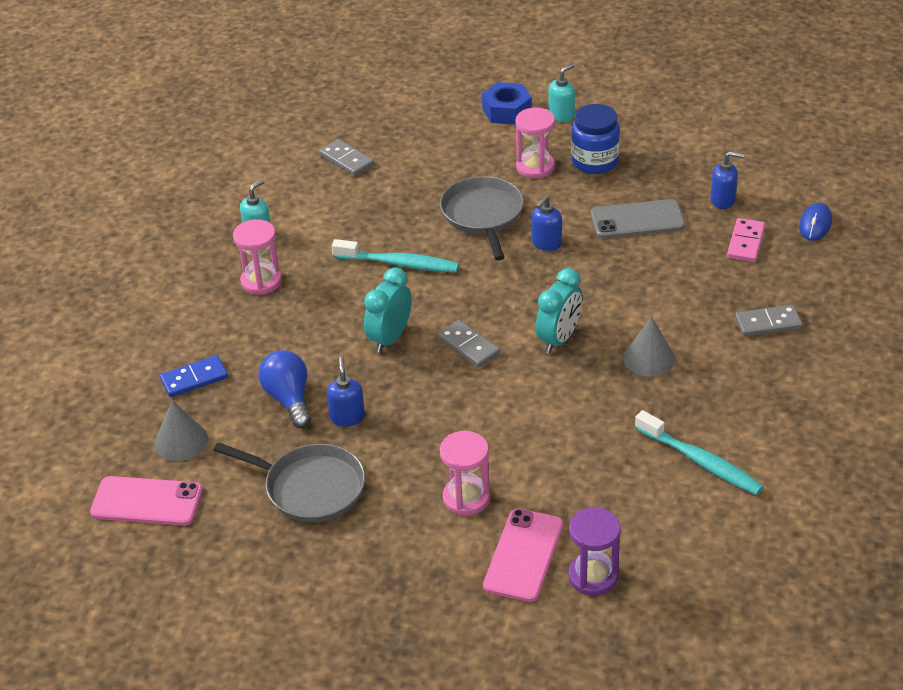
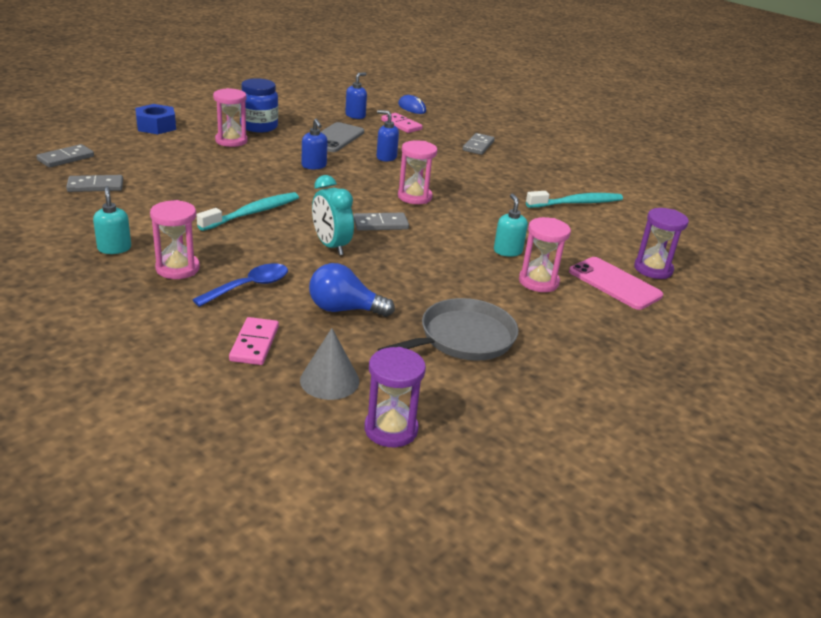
camera: 65 degrees left, 10 degrees down
(147, 501) = (391, 429): pink phone -> purple hourglass
(194, 378) = (254, 344): blue domino -> pink domino
(272, 331) = (249, 286): none -> blue spoon
(347, 417) = (398, 293): blue soap dispenser -> blue soap dispenser (386, 157)
(377, 114) = (66, 158): none -> grey domino
(483, 215) = (250, 171): grey pan -> none
(559, 339) = (414, 197): turquoise clock -> pink hourglass
(561, 115) = (195, 117): turquoise soap dispenser -> turquoise soap dispenser (507, 251)
(649, 358) = (468, 182): grey cone -> none

